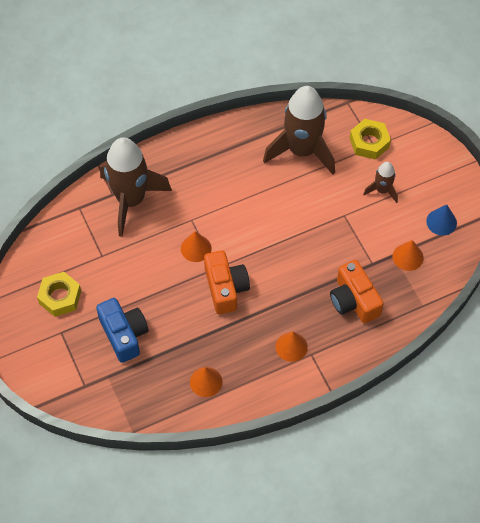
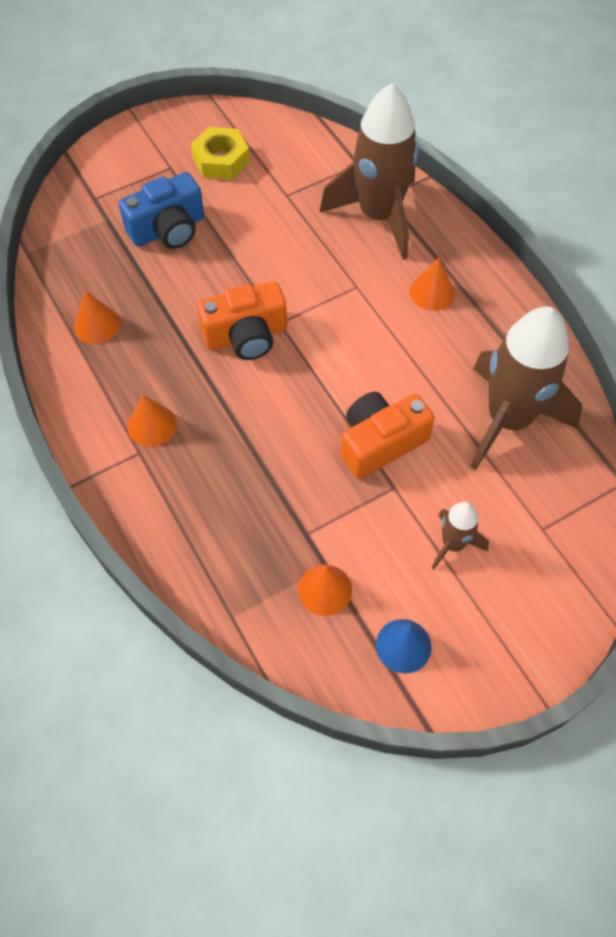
camera: 85 degrees right, 0 degrees up
(196, 248) = (309, 295): orange cone -> orange cone (432, 292)
(354, 300) = (235, 508): orange camera -> orange camera (380, 442)
(369, 142) = (547, 520): yellow nut -> none

